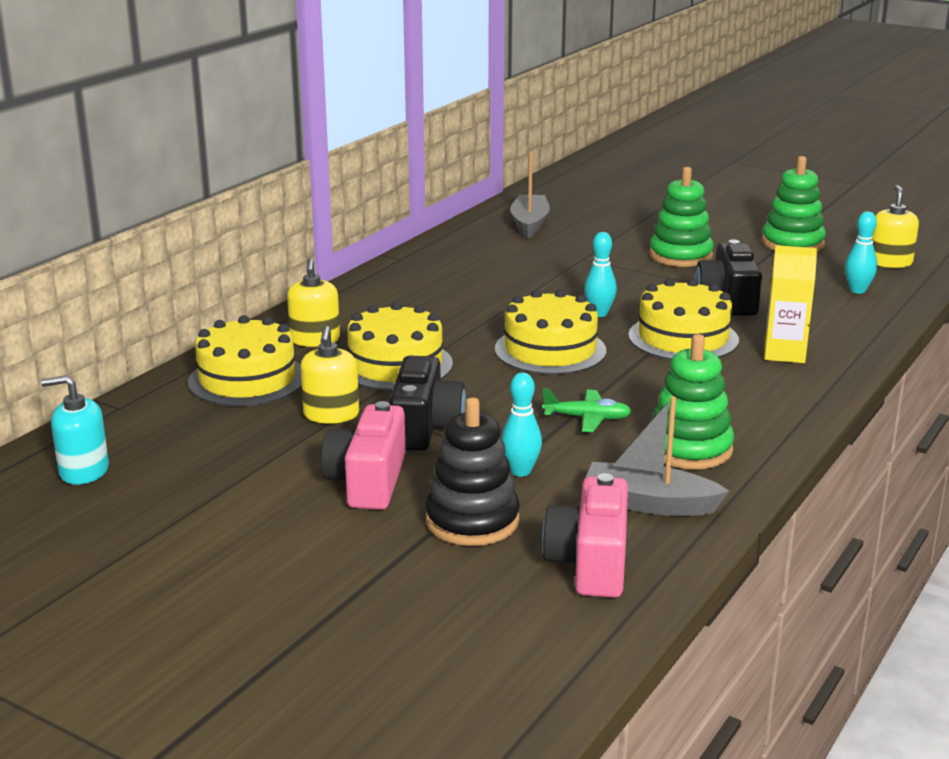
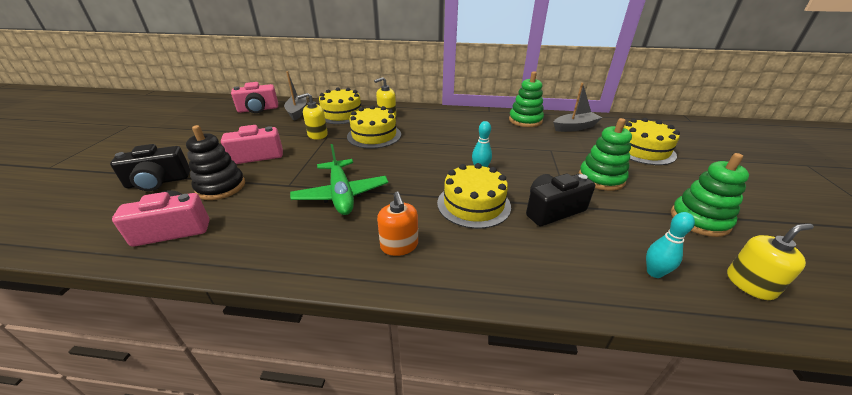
camera: 65 degrees right, 10 degrees up
(84, 471) = (258, 109): turquoise soap dispenser -> pink camera
(424, 427) = (313, 155): black camera -> black camera (158, 182)
(520, 471) = (274, 188): turquoise bowling pin -> none
(550, 350) = (419, 166): yellow cake -> yellow cake (643, 150)
(587, 418) = (341, 194): green plane -> green plane, size x1.86
(649, 504) = (241, 236): grey boat -> grey boat (297, 112)
(689, 449) = (315, 237): green stacking toy -> green stacking toy (525, 120)
(742, 398) = (399, 245): none -> orange soap dispenser
(784, 353) = (487, 252): yellow carton -> none

